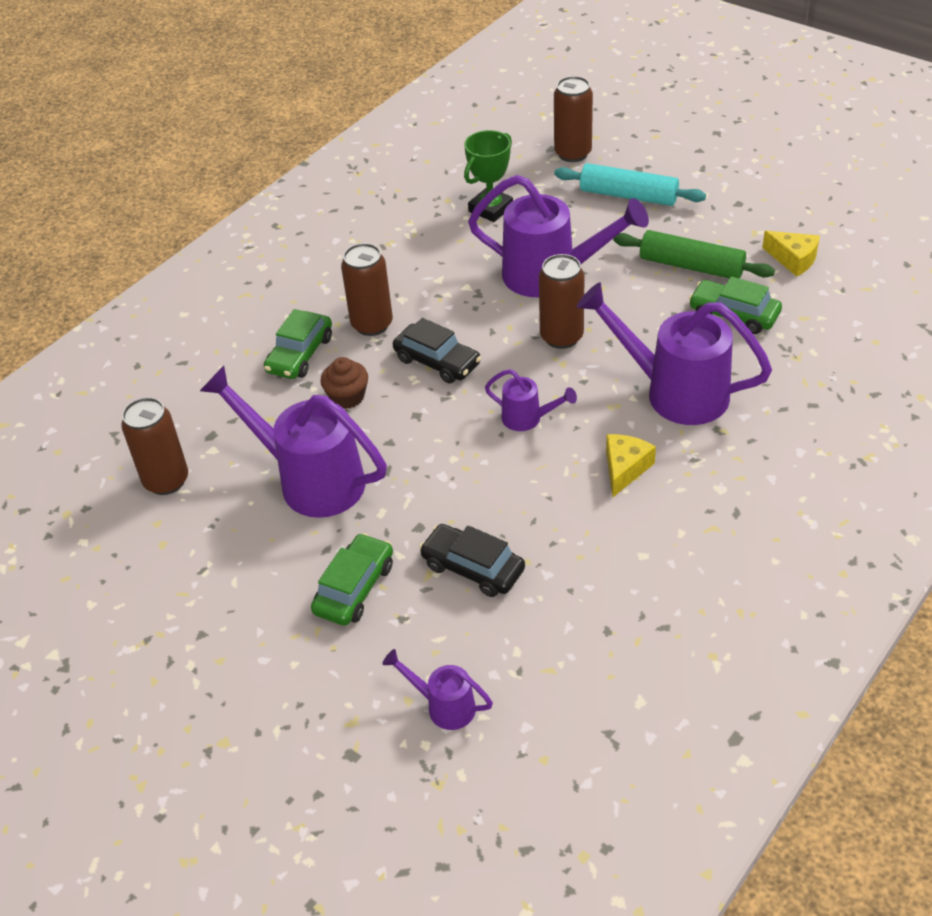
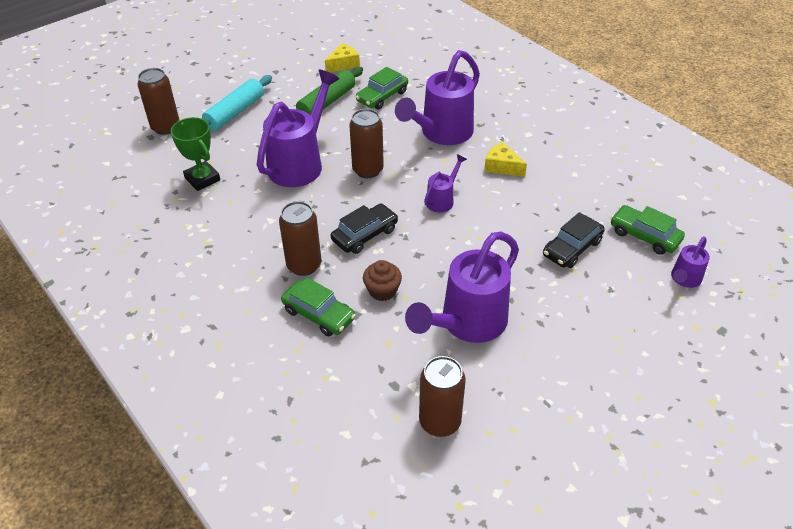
camera: 80 degrees left, 0 degrees up
(354, 588) = (580, 311): green car -> green car (644, 236)

